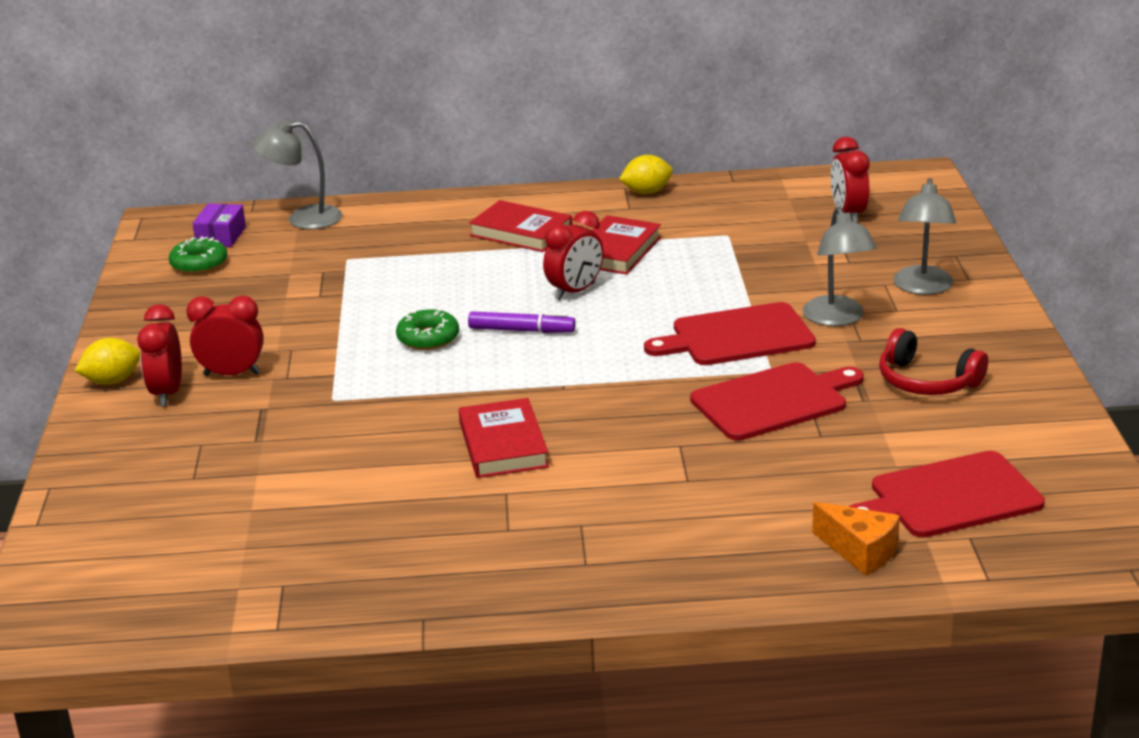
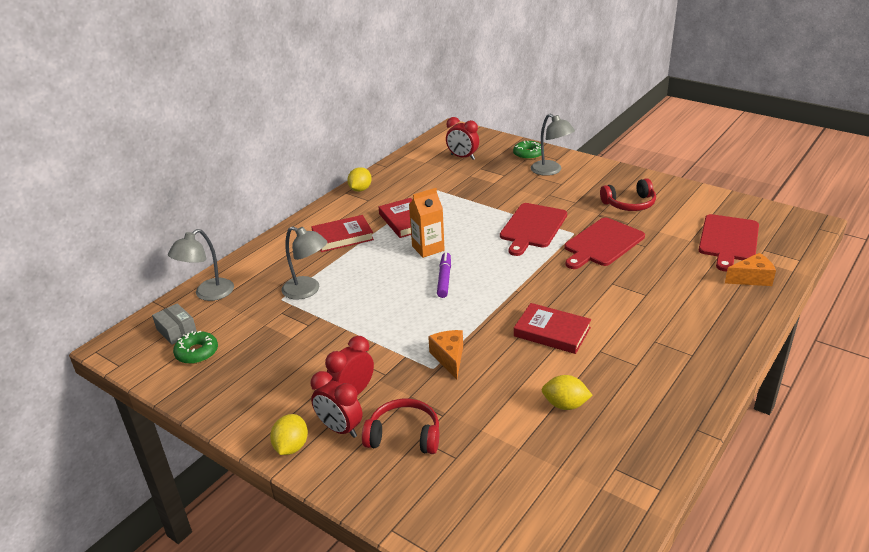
camera: 50 degrees left, 5 degrees up
(195, 433) = (404, 436): none -> red headphones
(221, 236) = (176, 331): purple box -> grey box
(363, 401) = (449, 358): none -> orange cheese
(364, 509) = (565, 405): none -> yellow lemon
(428, 338) = (411, 309): green donut -> green donut (528, 154)
(521, 330) = (444, 279): purple marker -> purple marker turned 45 degrees counterclockwise
(575, 292) = (428, 248): red clock -> orange carton
(774, 401) = (602, 243): red cutting board -> red cutting board turned 150 degrees counterclockwise
(837, 318) = (550, 199): grey lamp -> grey lamp (307, 290)

